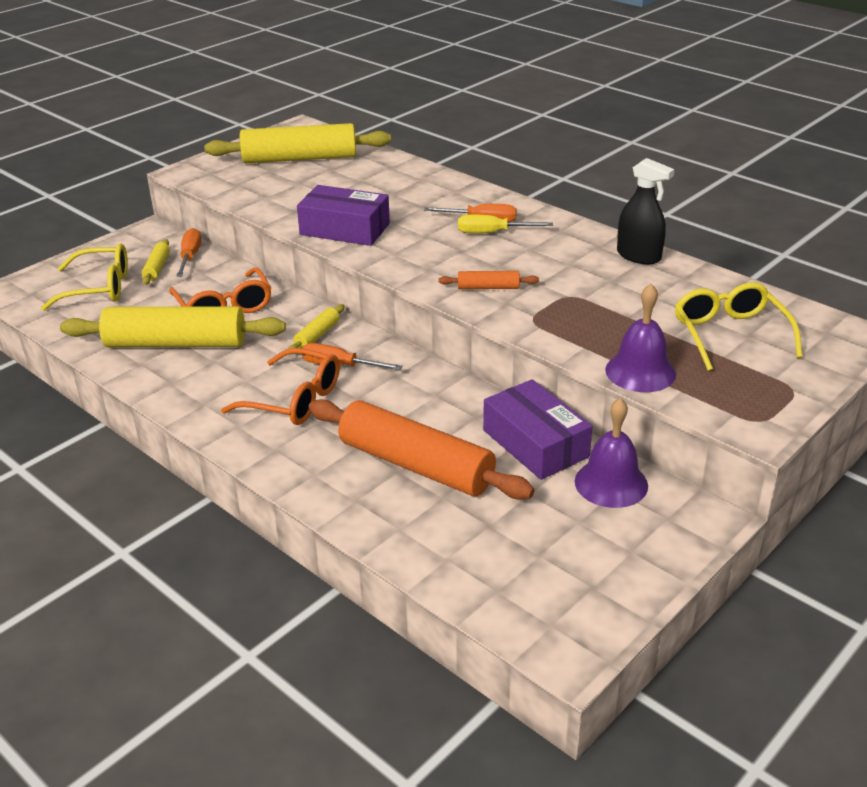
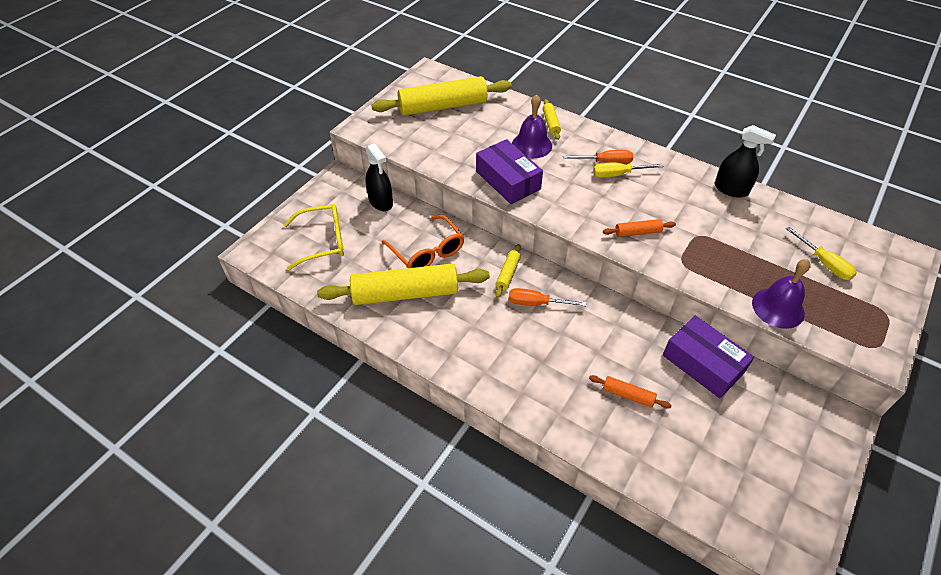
camera: 10 degrees left, 15 degrees up
(157, 268) = (360, 216): yellow rolling pin -> yellow rolling pin (551, 123)
(190, 256) = (380, 202): orange screwdriver -> black spray bottle
(294, 400) = (516, 341): orange glasses -> none
(345, 229) = (508, 180): purple box -> purple box turned 45 degrees clockwise
(416, 465) = (628, 395): orange rolling pin -> orange rolling pin, size x0.44
(611, 483) = (768, 395): purple bell -> purple bell (532, 145)
(730, 334) = (824, 263): yellow glasses -> yellow screwdriver

